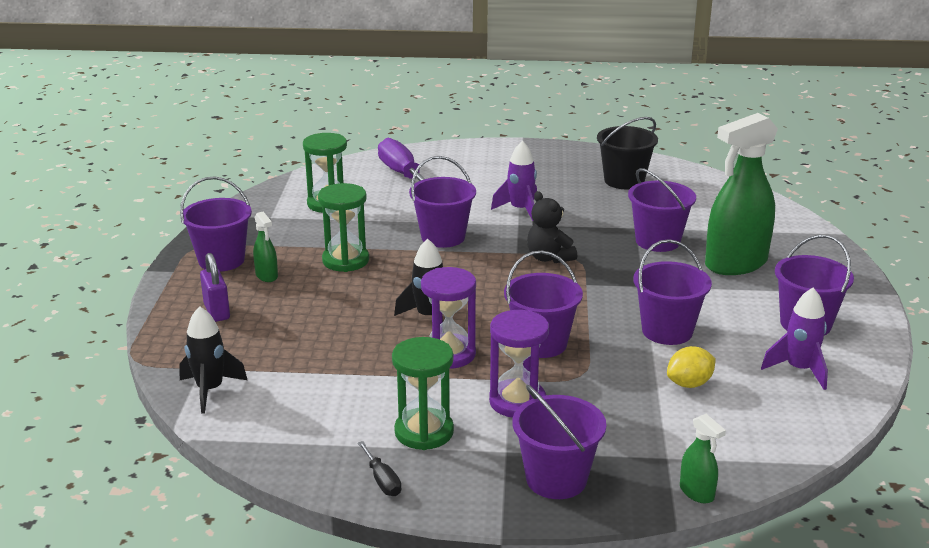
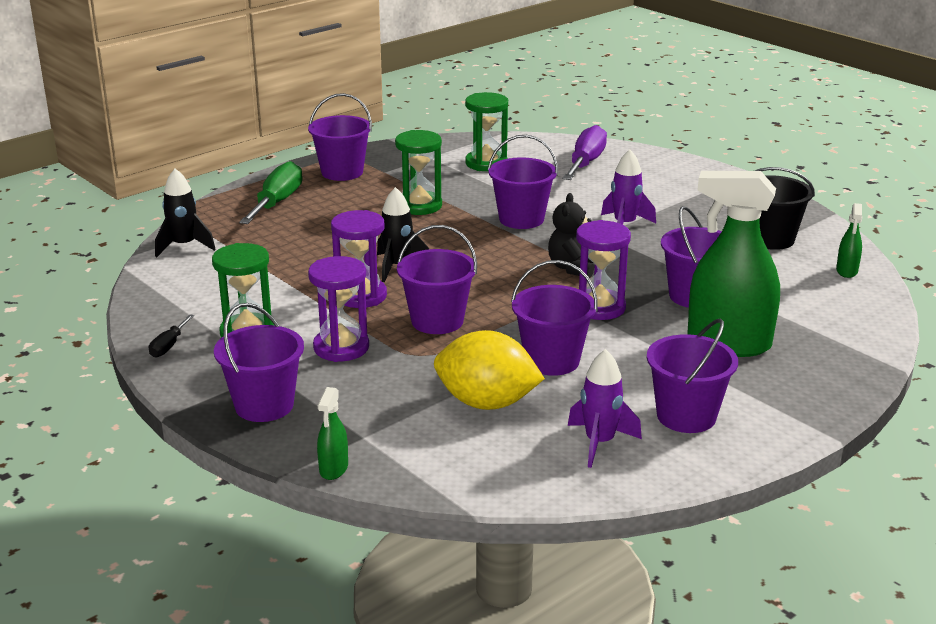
camera: 45 degrees right, 0 degrees up
(217, 312) = (277, 202): purple padlock -> green screwdriver
(266, 276) = (350, 194): green spray bottle -> green spray bottle (846, 271)
(620, 278) = (599, 307): none -> purple hourglass
(689, 384) = (486, 403): yellow lemon -> yellow lemon, size x1.78

